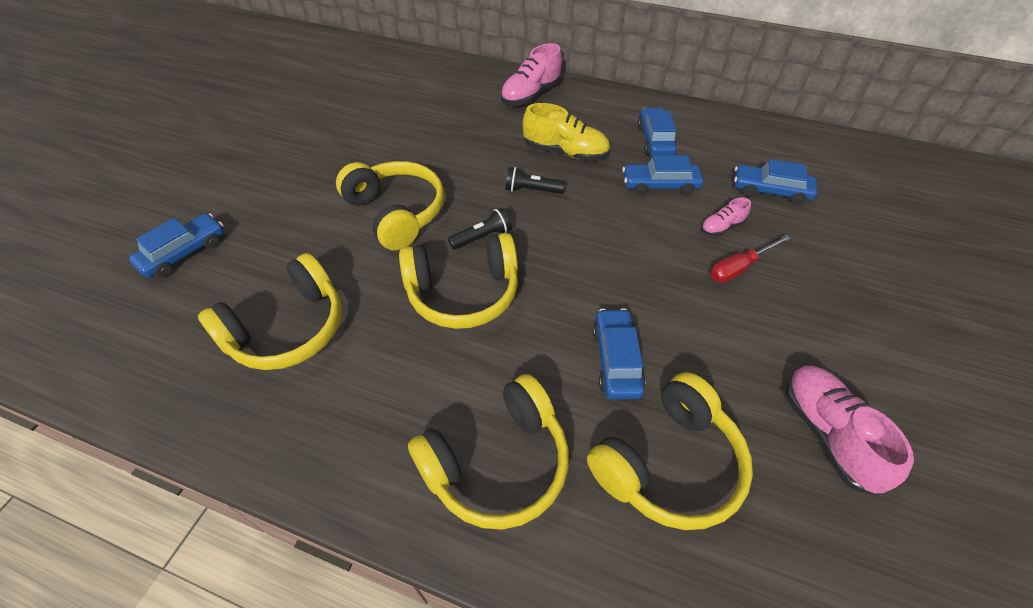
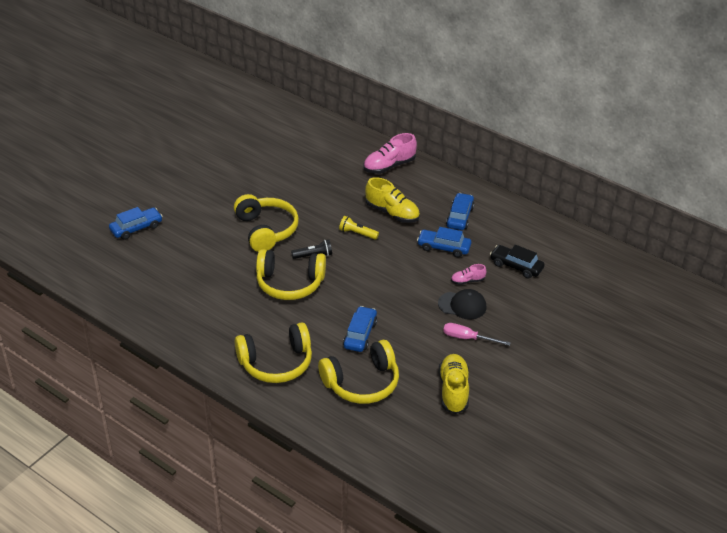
camera: 15 degrees right, 10 degrees down
(287, 329) = (187, 281): yellow headphones -> none
(532, 190) = (357, 233): black flashlight -> yellow flashlight
(739, 268) = (462, 305): red screwdriver -> black cap
(770, 191) = (516, 266): blue car -> black car
(783, 322) = (467, 338): none -> pink screwdriver
(828, 434) = (453, 391): pink shoe -> yellow shoe

